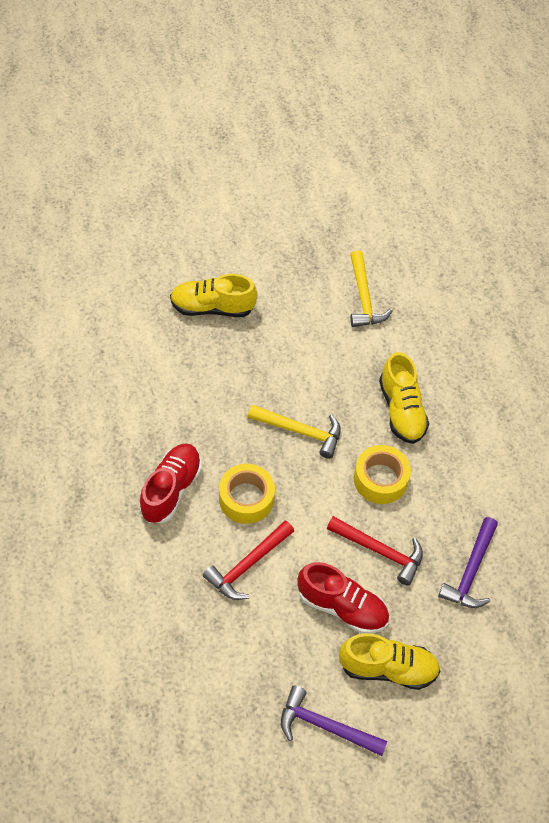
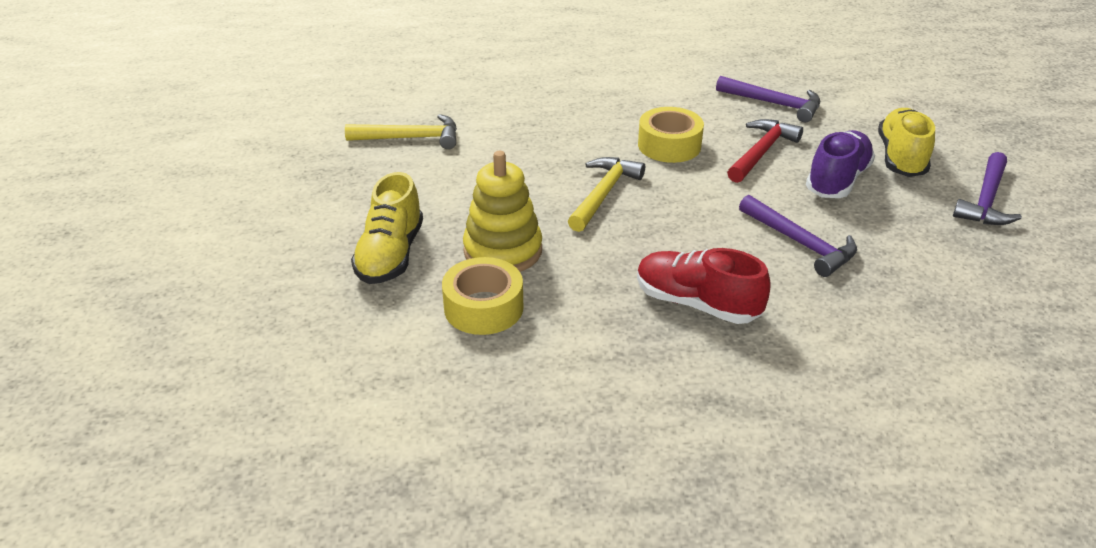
camera: 80 degrees left, 20 degrees down
(222, 371) = (503, 251): none -> yellow stacking toy
(246, 498) = (704, 240): yellow tape -> yellow tape (483, 307)
(248, 565) = (800, 243): red hammer -> purple hammer
(342, 607) = (837, 180): red shoe -> purple shoe
(401, 410) = (576, 126): yellow shoe -> none

